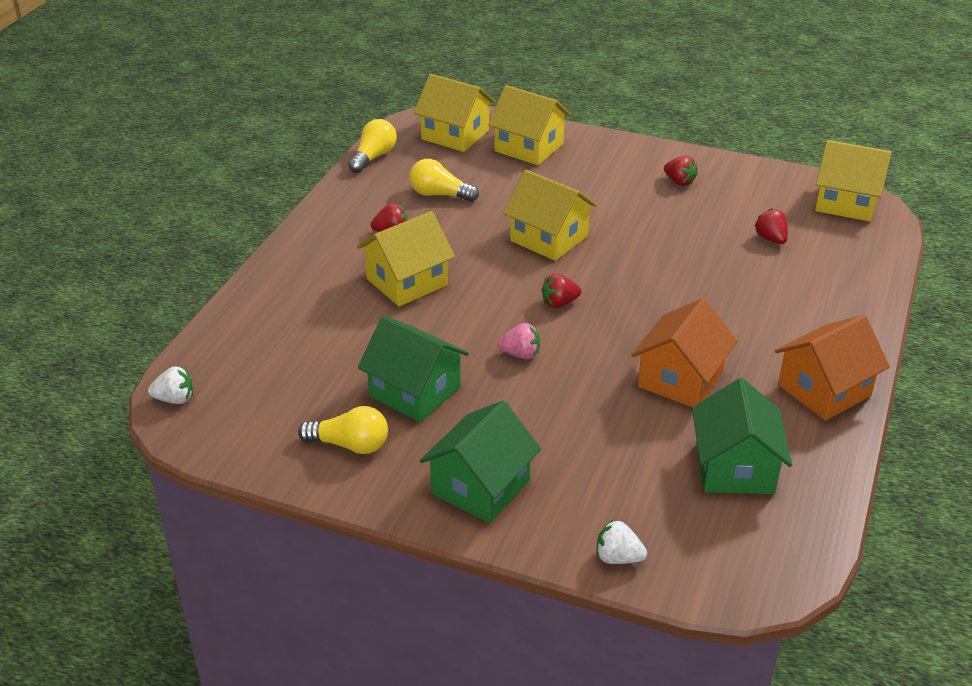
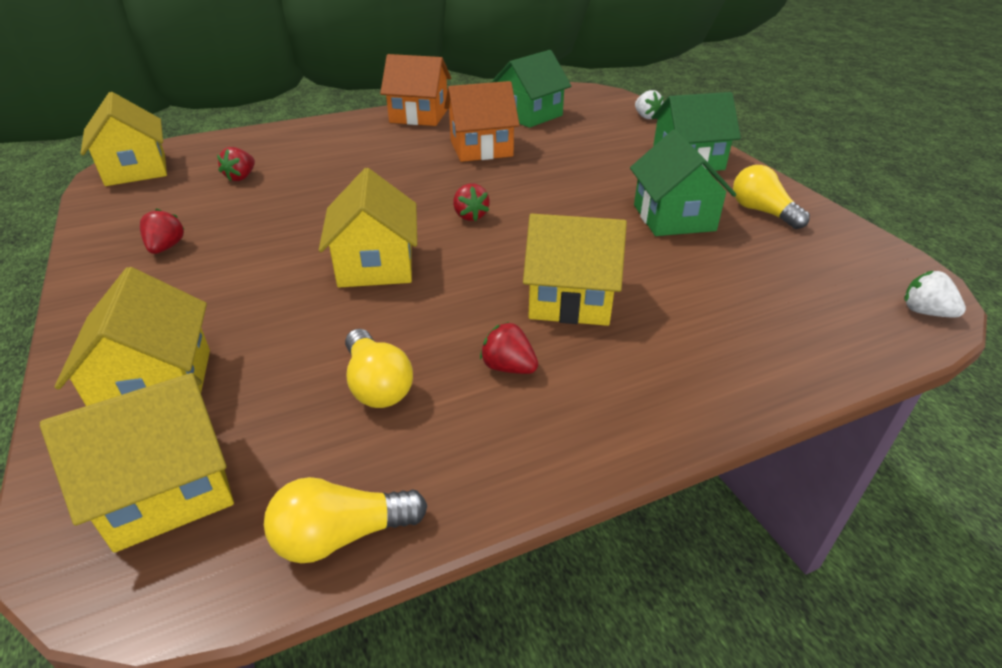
camera: 135 degrees left, 0 degrees up
(455, 135) = (168, 489): yellow house -> yellow house turned 75 degrees clockwise
(520, 354) = (557, 202): pink strawberry -> none
(559, 303) = (470, 216): red strawberry -> red strawberry turned 45 degrees clockwise

